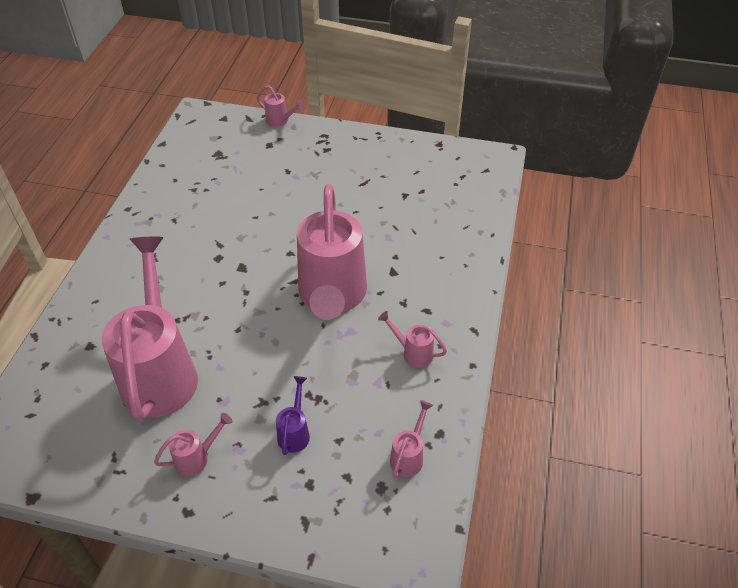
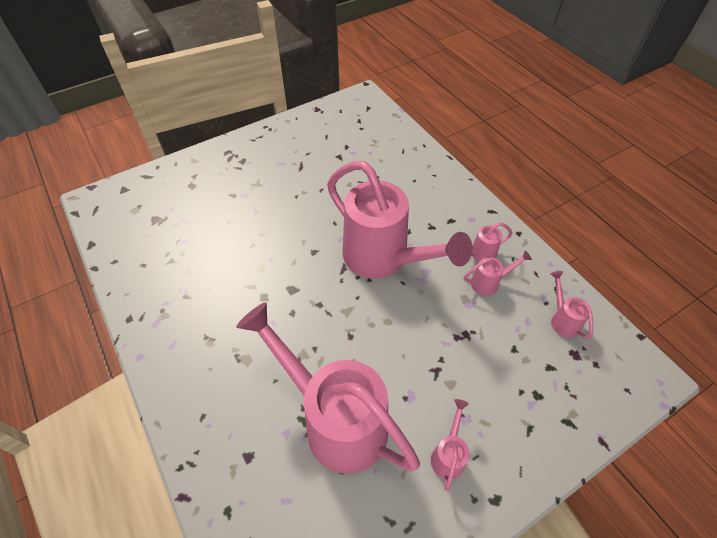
camera: 45 degrees left, 5 degrees up
(280, 121) = (178, 162): pink watering can -> pink watering can (489, 283)
(295, 432) = (483, 370): purple watering can -> none

